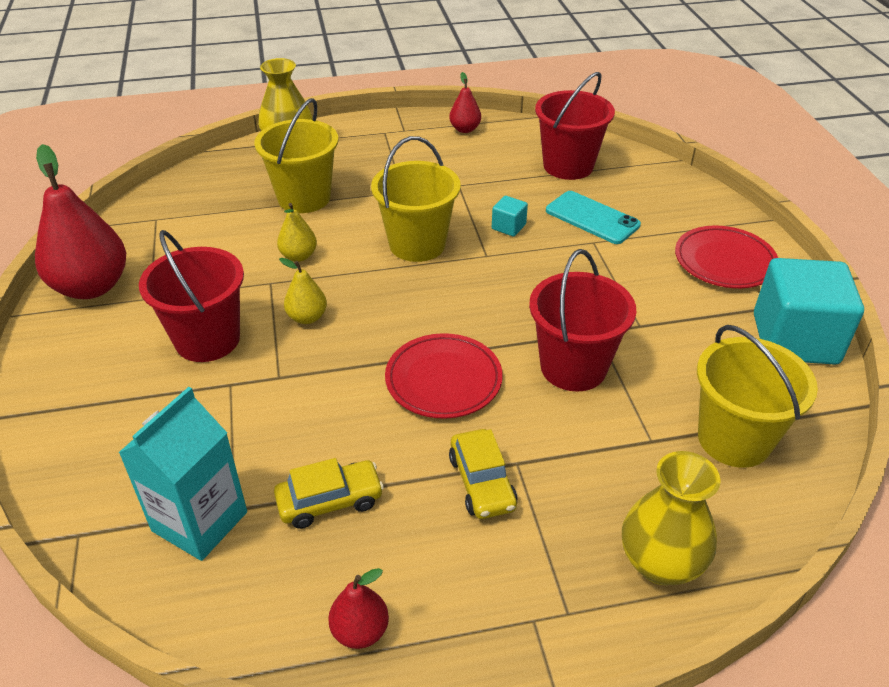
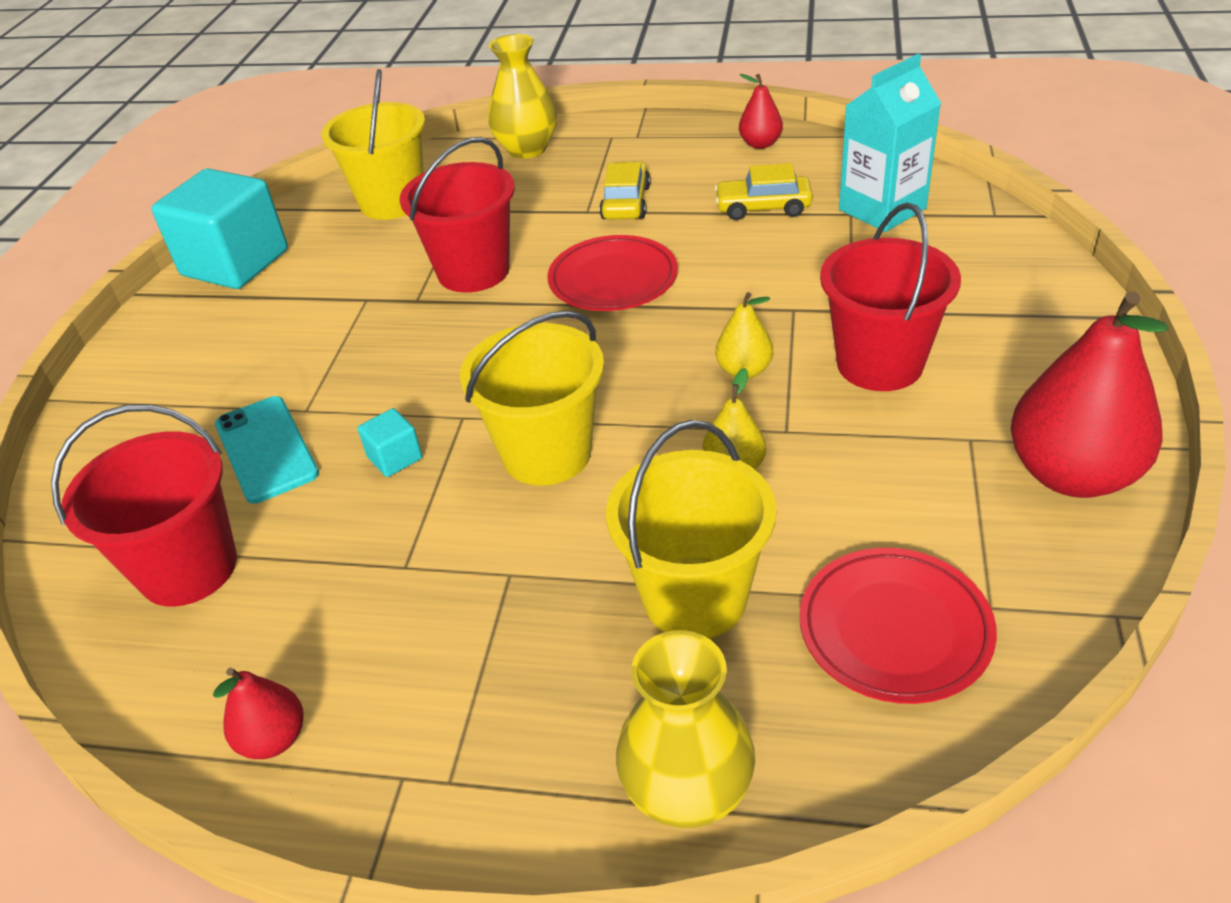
camera: 155 degrees left, 0 degrees up
(724, 261) = (187, 352): red plate -> red plate (894, 629)

